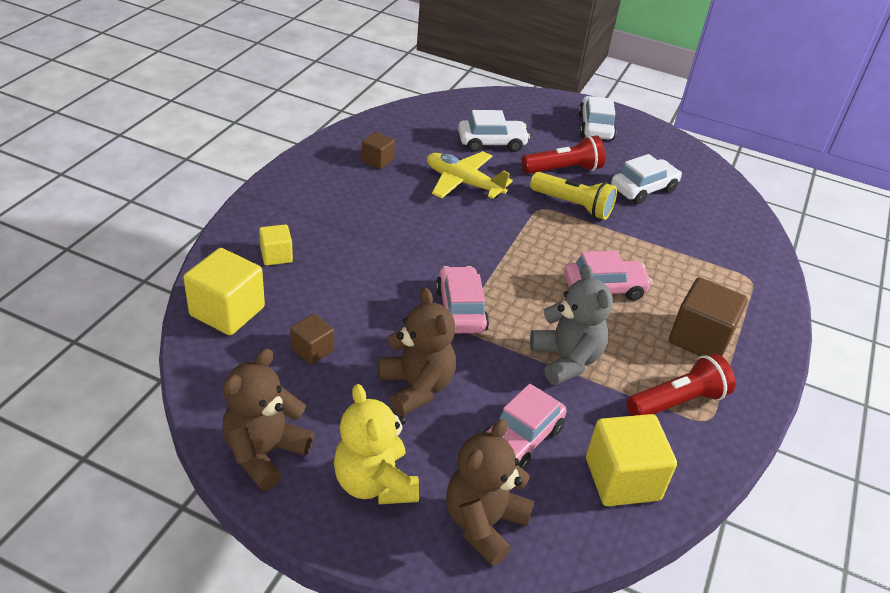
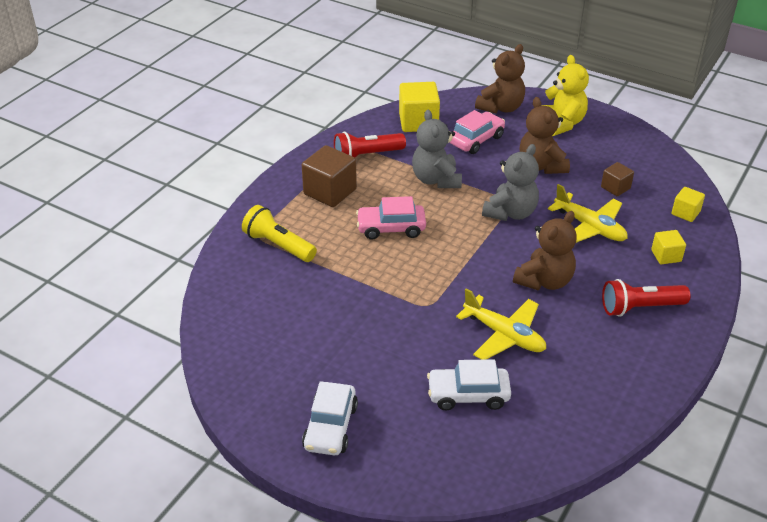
camera: 170 degrees left, 0 degrees up
(227, 311) = (685, 213): yellow cube -> yellow cube, size x0.56
(265, 453) = (627, 137): brown teddy bear -> brown teddy bear (544, 281)
(361, 291) = (589, 227): none -> yellow plane
(377, 160) = (598, 364): brown cube -> none
(460, 310) = (510, 213): pink car -> grey teddy bear
(563, 170) = (391, 355): red flashlight -> red flashlight (640, 308)
(573, 205) = (394, 308): yellow flashlight -> yellow flashlight (278, 245)
(643, 189) = (311, 330): white car -> none

